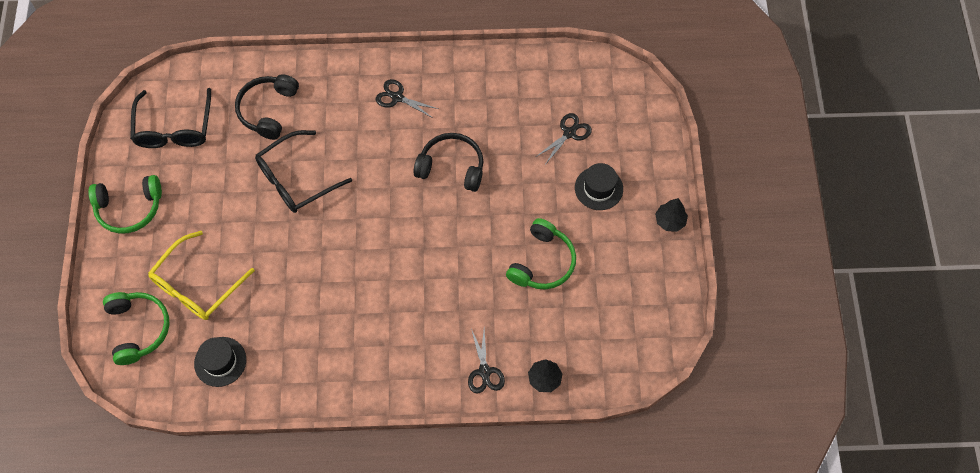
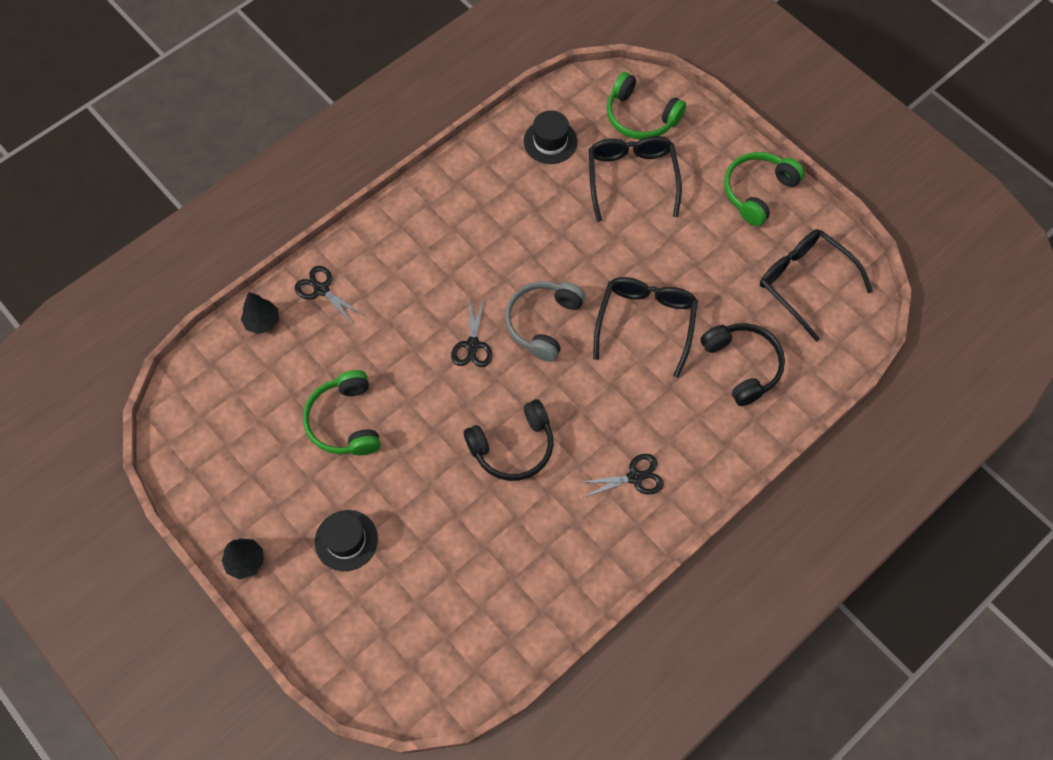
camera: 140 degrees right, 0 degrees up
(197, 285) = (632, 178): yellow glasses -> black glasses
(359, 229) = (543, 323): none -> grey headphones
(569, 133) = (424, 579): black scissors -> black scissors (472, 345)

